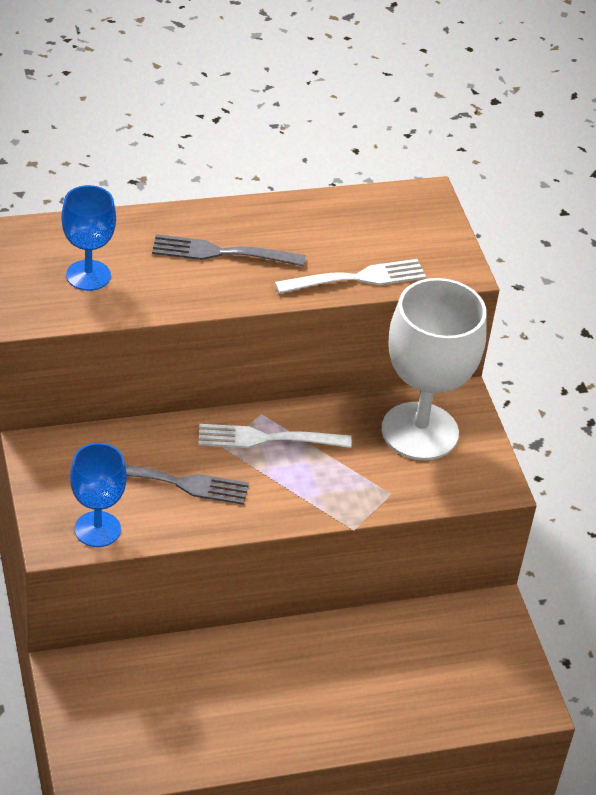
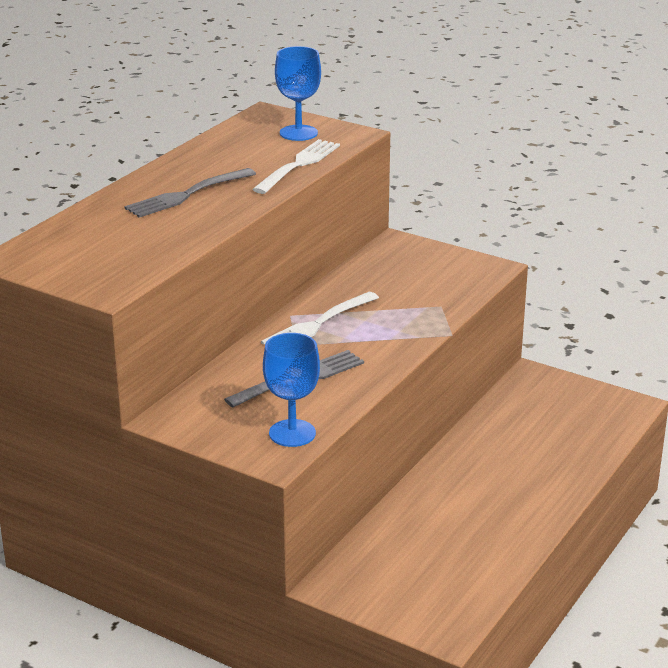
camera: 40 degrees left, 15 degrees down
(88, 275) = (114, 248): blue goblet -> blue goblet (298, 133)
(420, 431) = (403, 269): white goblet -> none

